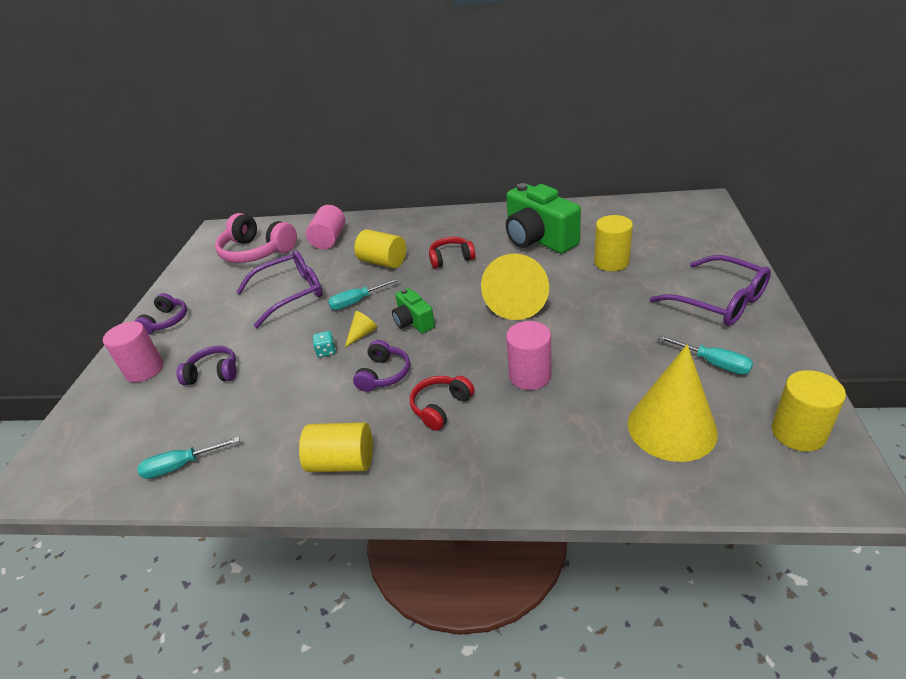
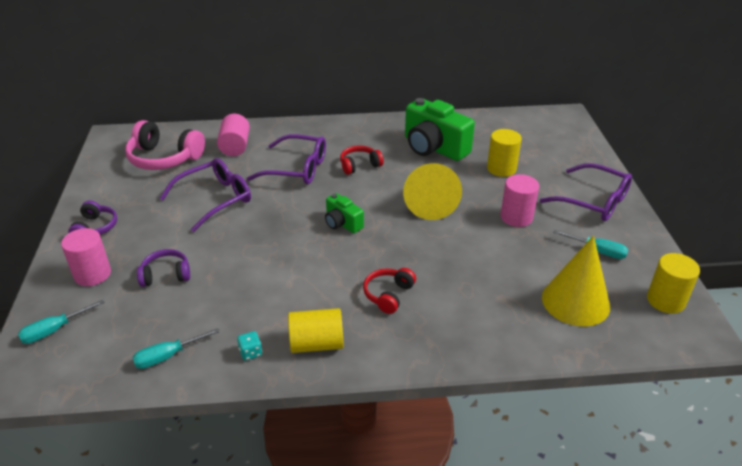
camera: 15 degrees left, 0 degrees up
(326, 351) = (269, 251): turquoise dice -> turquoise dice (250, 353)
(356, 302) = (283, 206): turquoise screwdriver -> turquoise screwdriver (54, 330)
(362, 334) = (298, 235): yellow cone -> none
(383, 262) = (296, 168): yellow cylinder -> purple glasses
(383, 374) = (329, 269): purple headphones -> none
(530, 375) = (456, 266): pink cylinder -> pink cylinder (516, 217)

